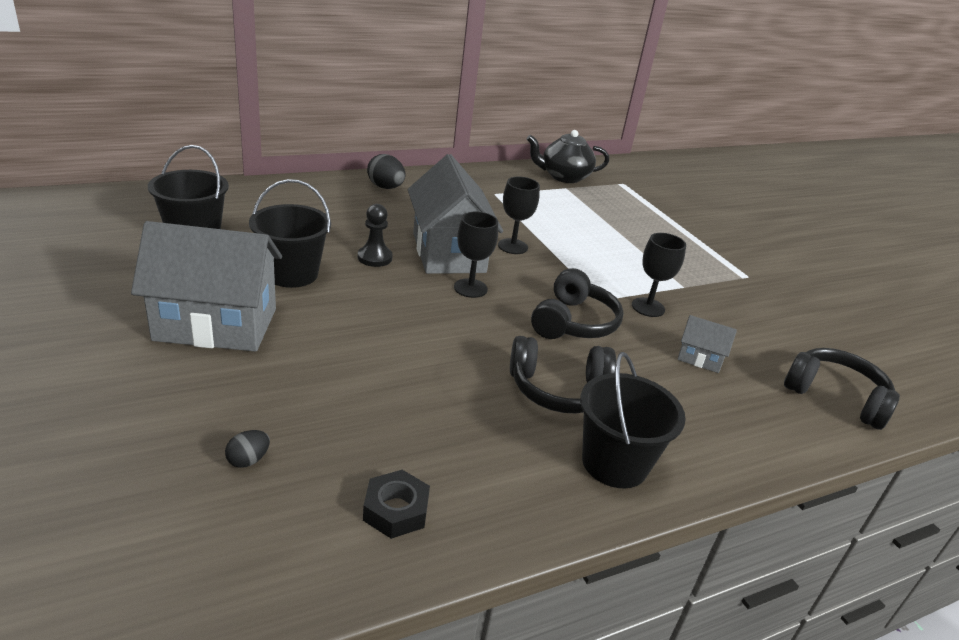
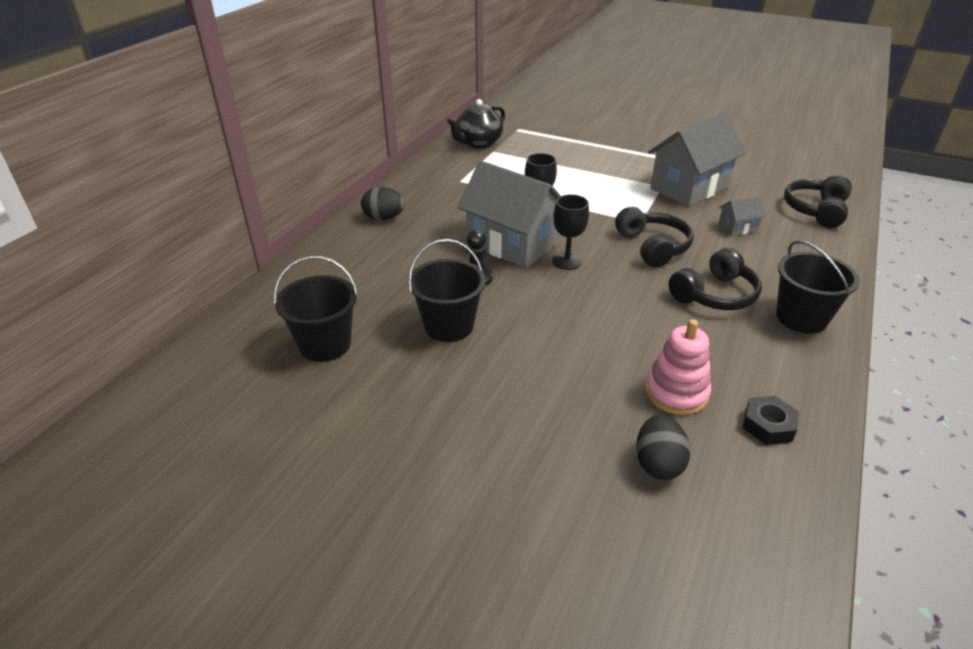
camera: 35 degrees left, 5 degrees up
(216, 324) = (473, 397): grey house -> grey house (689, 188)
(248, 460) = (658, 463): black egg -> black egg, size x1.77
(367, 428) = (676, 392): none -> pink stacking toy
(648, 307) = (668, 211): black goblet -> none
(835, 397) = (816, 210): black headphones -> black headphones turned 60 degrees counterclockwise

